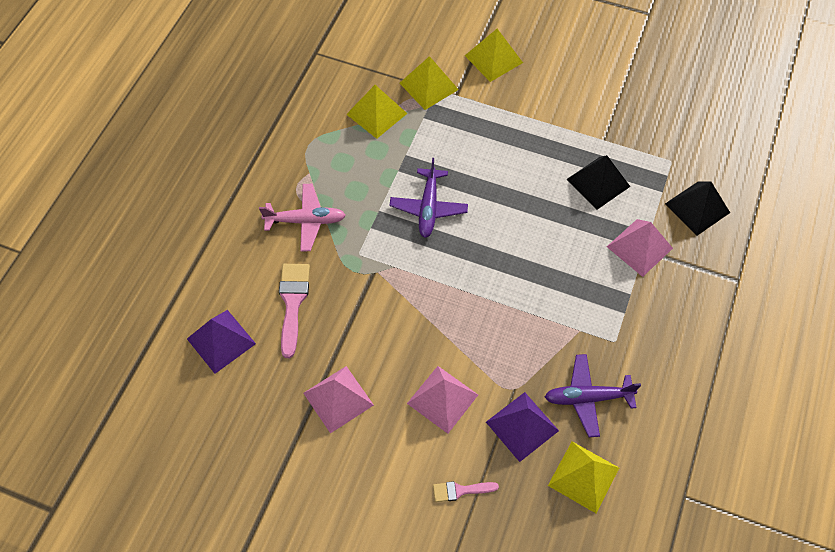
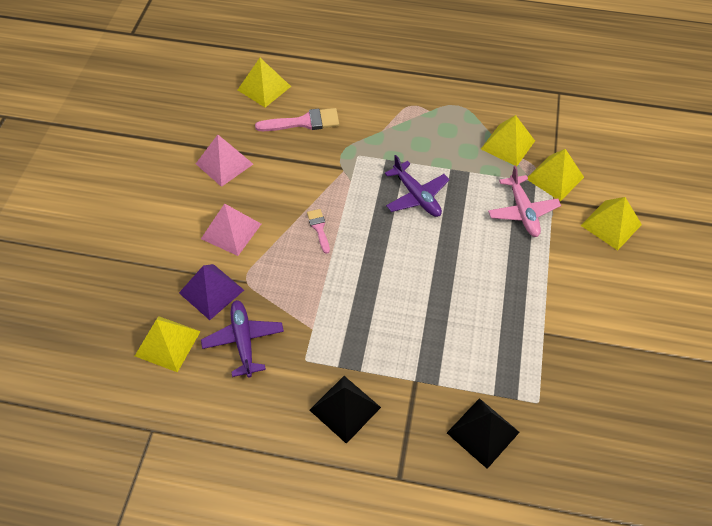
camera: 80 degrees right, 5 degrees down
(221, 341) = (264, 88): purple pyramid -> yellow pyramid
(306, 221) = (381, 117): pink plane -> pink plane (522, 212)
(428, 208) = (416, 196): purple plane -> purple plane turned 120 degrees counterclockwise
(460, 490) = (152, 253): pink brush -> pink brush (319, 228)
(598, 183) = (486, 332): black pyramid -> black pyramid (345, 408)
(639, 247) = (417, 376): pink pyramid -> none

